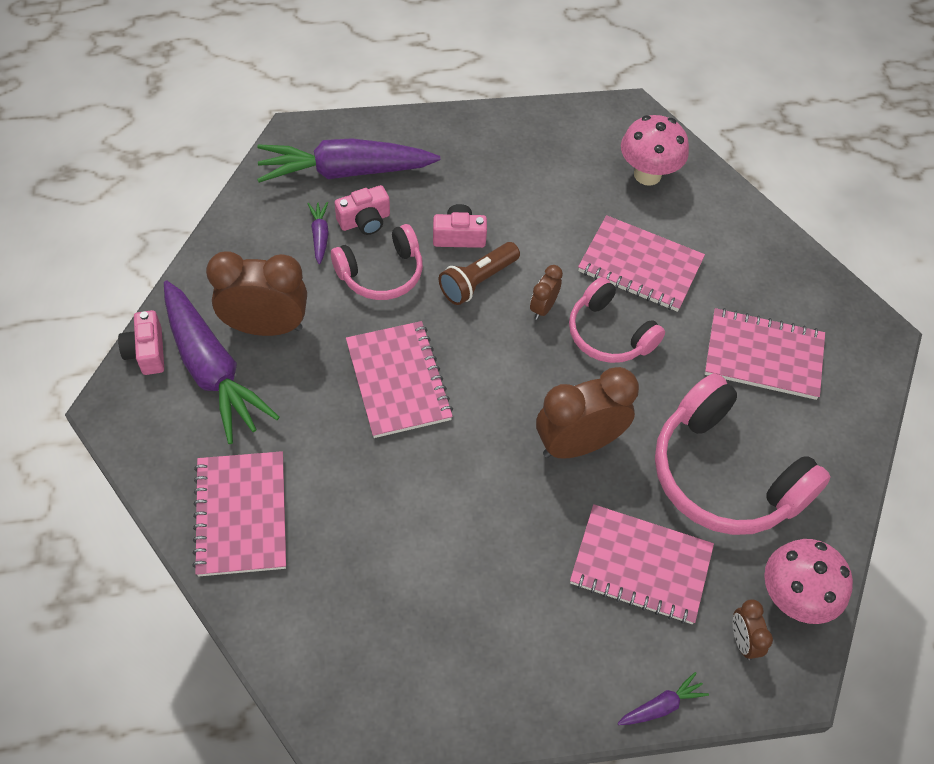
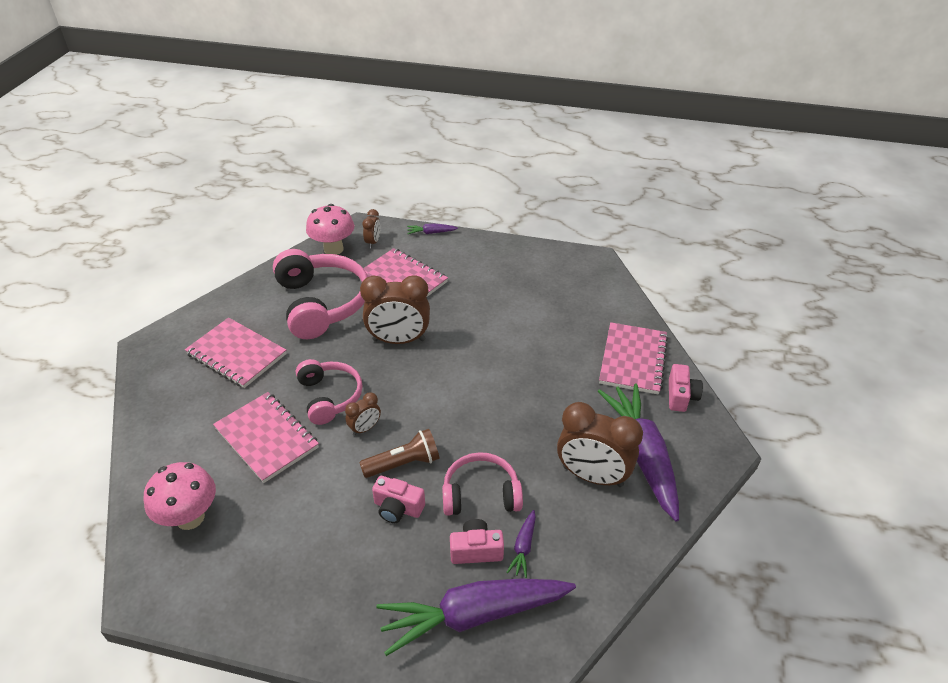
camera: 155 degrees left, 15 degrees down
(147, 352) = (695, 483): pink camera -> pink camera (681, 396)
(345, 171) = (474, 615): purple carrot -> purple carrot turned 150 degrees clockwise
(398, 381) = (500, 408): pink notebook -> none

